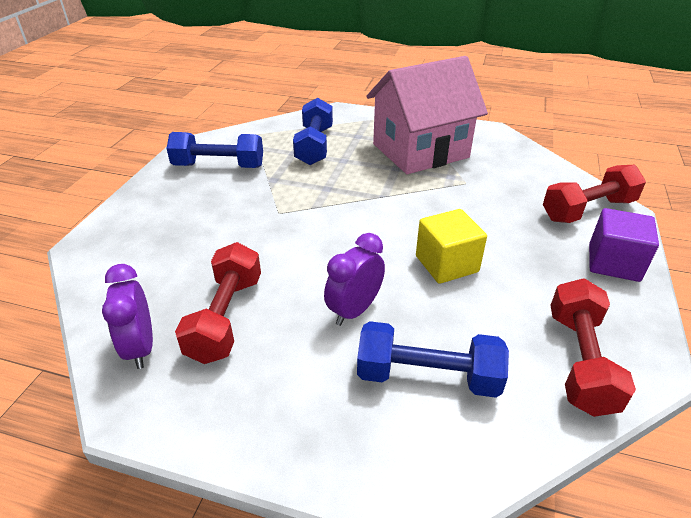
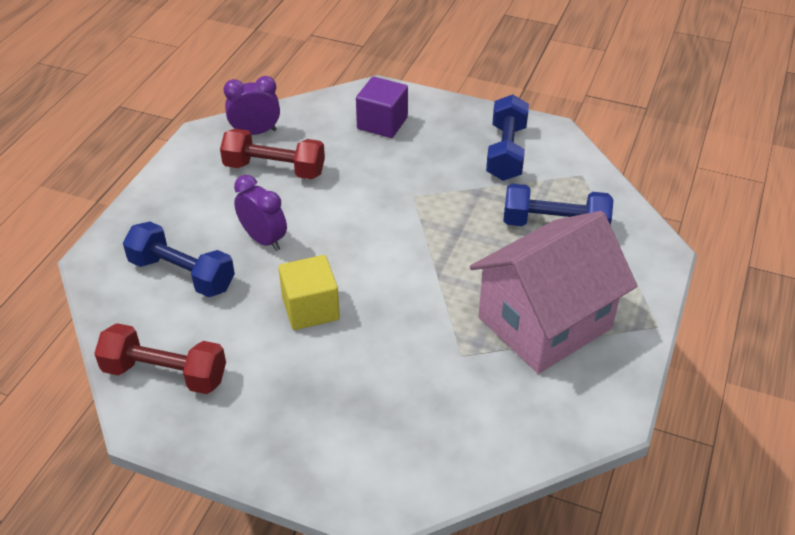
camera: 95 degrees right, 5 degrees up
(420, 151) = (544, 323): pink house -> pink house turned 75 degrees clockwise
(427, 376) = (182, 274): blue dumbbell -> blue dumbbell turned 75 degrees counterclockwise
(588, 210) = (388, 466): red dumbbell -> none
(613, 263) = (283, 452): purple cube -> purple cube (382, 123)

